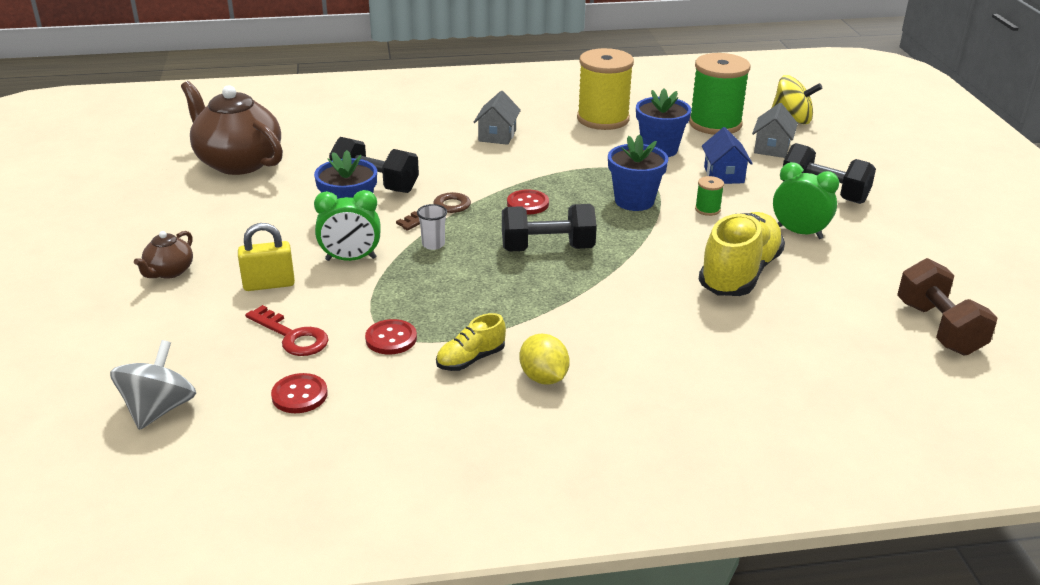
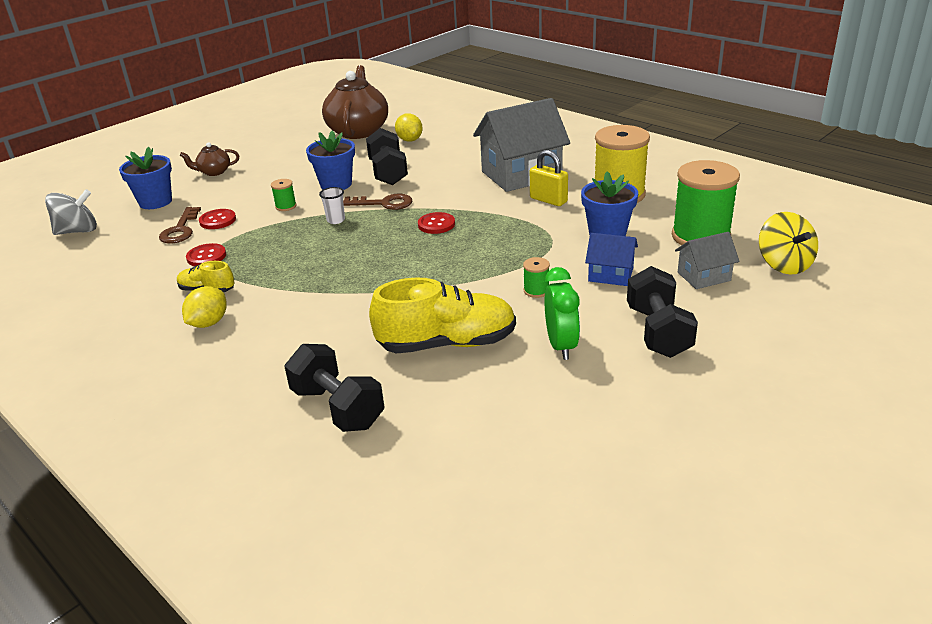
camera: 55 degrees right, 0 degrees up
(269, 284) = (230, 199): yellow padlock -> yellow padlock (548, 200)
(292, 336) = (180, 230): red key -> brown key
(299, 395) = (121, 258): red button -> red button (218, 220)
(319, 149) = (409, 140): none -> yellow lemon
(351, 259) = (286, 206): green clock -> green spool
(497, 135) = (521, 174): grey house -> grey house, size x1.99
(547, 249) = (381, 256): black dumbbell -> black dumbbell (338, 408)
(634, 201) = (502, 258): blue flower pot -> blue flower pot (155, 202)
(724, 175) = (610, 275): blue house -> blue house turned 60 degrees clockwise
(938, 328) = (482, 483): brown dumbbell -> none

